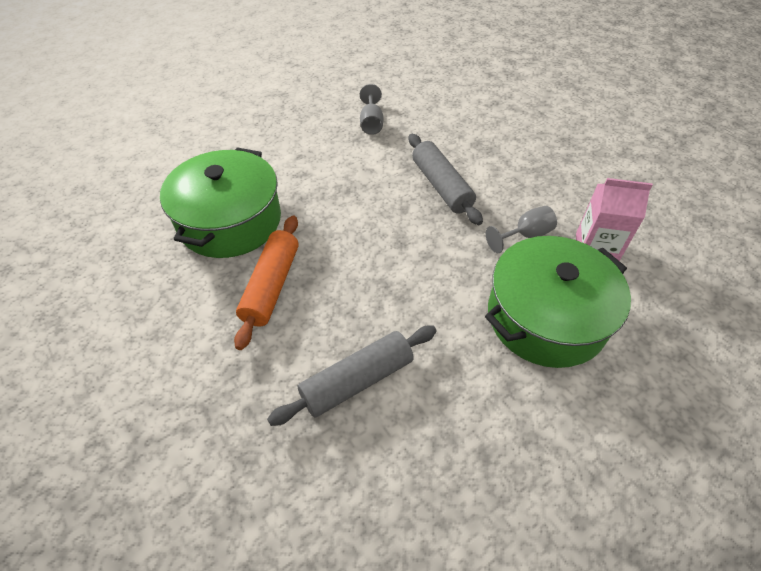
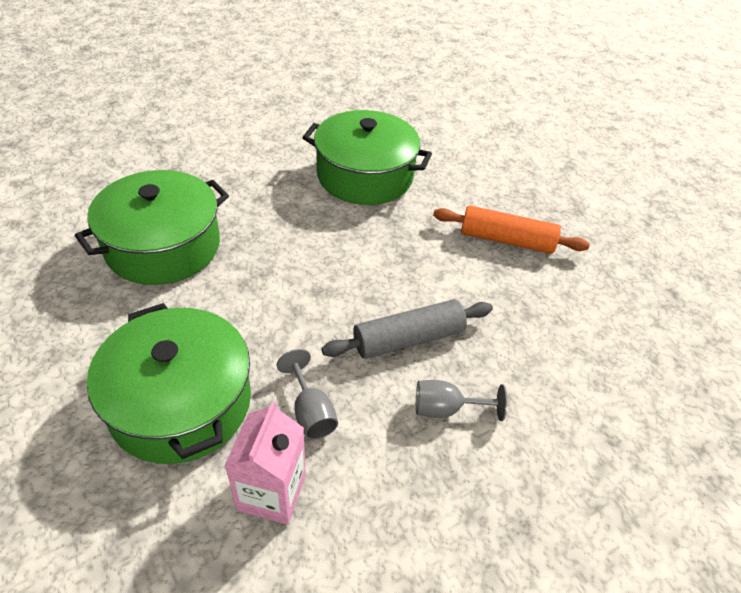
camera: 90 degrees right, 5 degrees down
(271, 286) = (280, 200): orange rolling pin -> orange rolling pin (506, 240)
(357, 380) = (163, 246): grey rolling pin -> green pot
(371, 123) = (531, 284): grey goblet -> grey goblet (446, 409)

